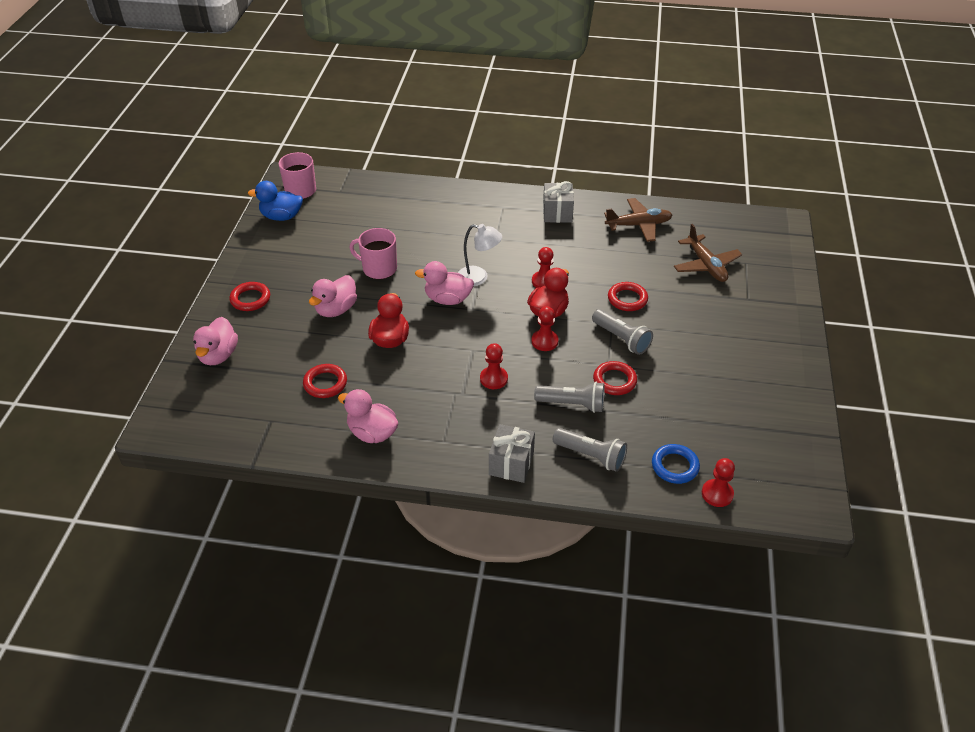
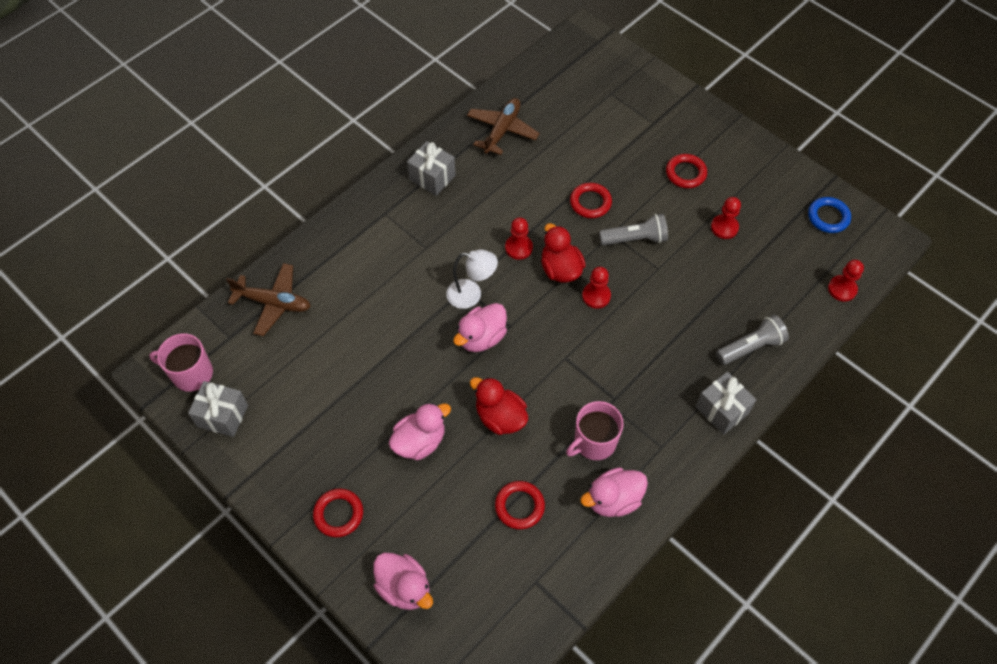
camera: 55 degrees left, 15 degrees up
(281, 217) = (223, 416): blue duck -> grey gift
(336, 309) = (420, 441): pink duck -> pink duck turned 105 degrees counterclockwise
(379, 268) = (388, 370): pink mug -> pink mug (594, 442)
(479, 277) = (471, 295): white lamp -> white lamp turned 45 degrees clockwise
(494, 379) = (614, 363): red pawn -> red pawn (724, 227)
(572, 404) = (685, 323): grey flashlight -> none
(614, 381) = (680, 276): red ring -> red ring (685, 173)
(675, 466) = (798, 297): blue ring -> blue ring (828, 217)
(706, 265) = (593, 121): brown plane -> brown plane (273, 303)

